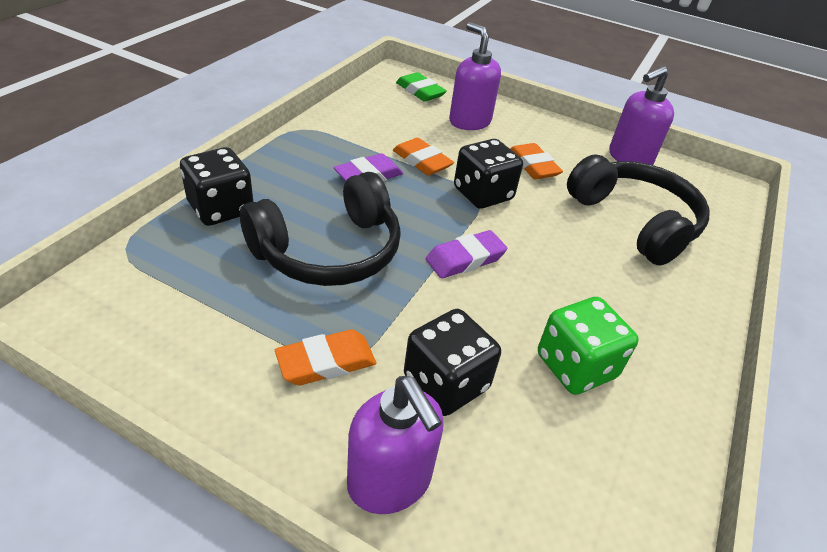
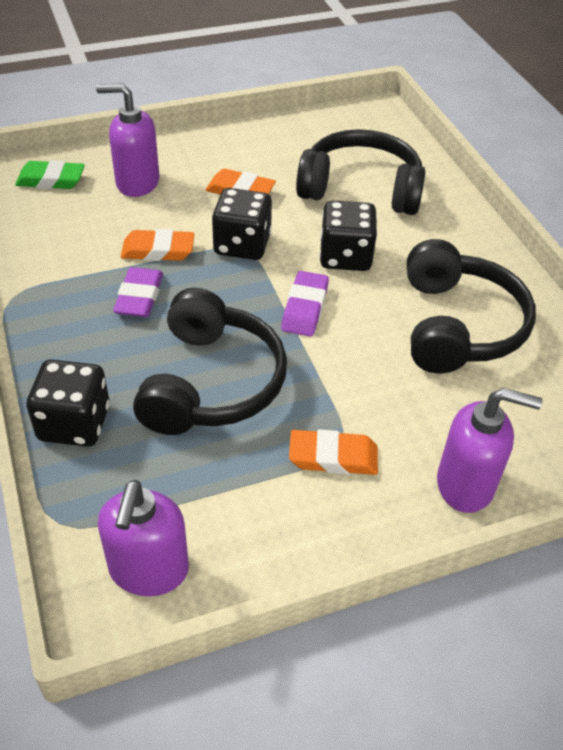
camera: 45 degrees left, 5 degrees up
(326, 362) = (333, 457): orange eraser -> orange eraser turned 75 degrees clockwise
(446, 383) = (412, 402): black dice -> black dice (345, 256)
(575, 366) = (458, 326): green dice -> black headphones
(629, 158) = (292, 133): purple soap dispenser -> purple soap dispenser (148, 570)

